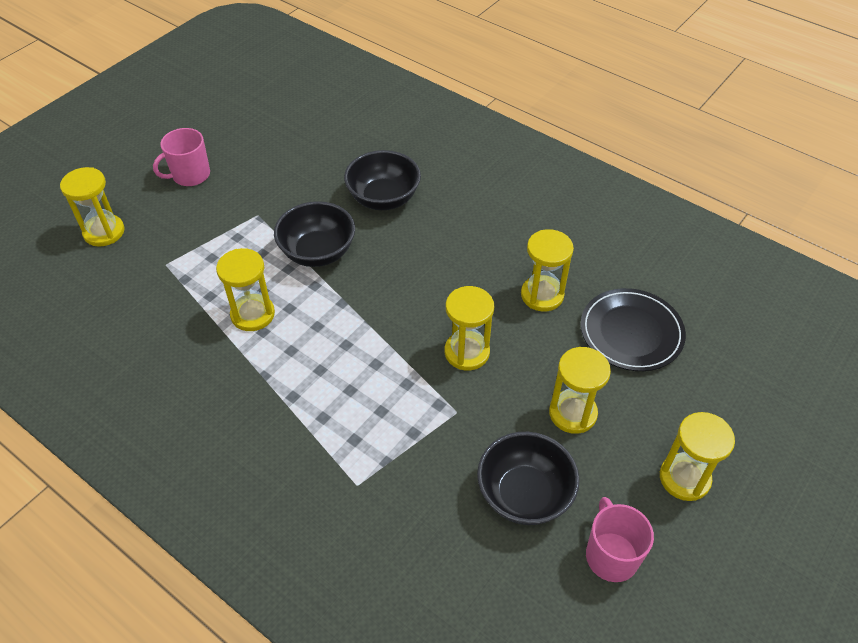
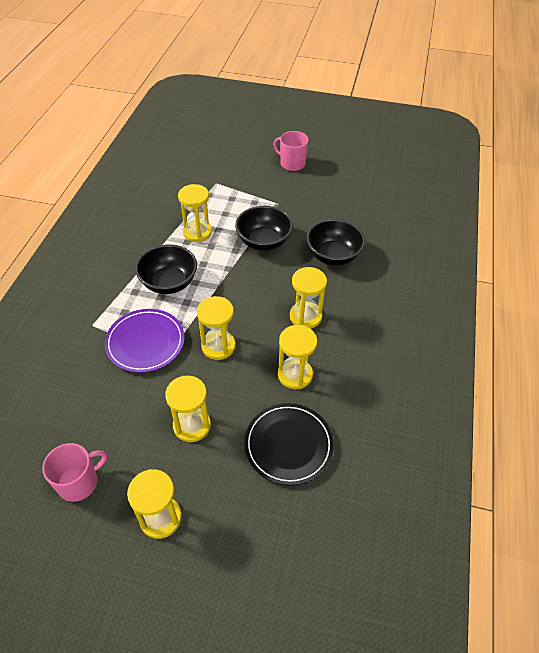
camera: 65 degrees right, 0 degrees up
(104, 232) = (225, 151): yellow hourglass -> yellow hourglass (305, 316)
(422, 428) = (145, 342): none -> purple plate
(524, 494) = (112, 415): black bowl -> black bowl (169, 283)

